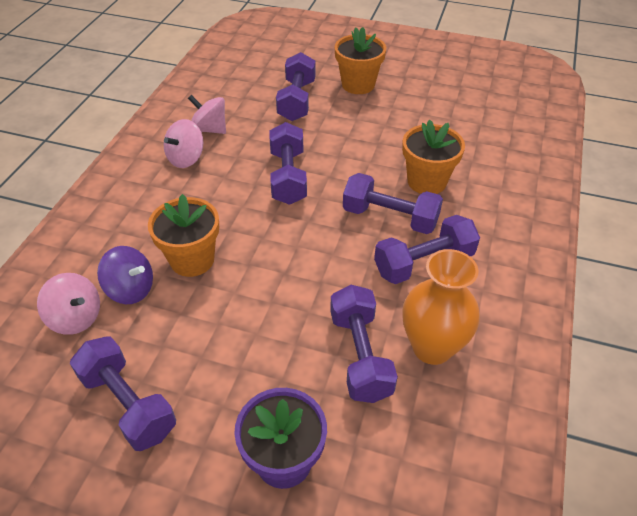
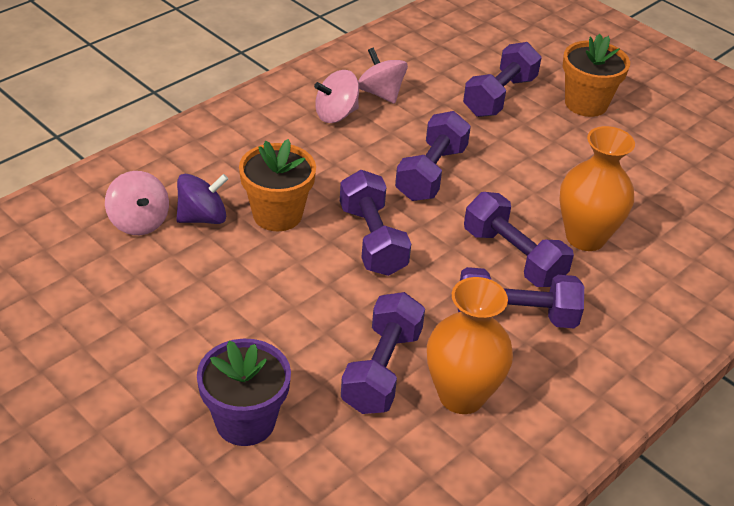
camera: 25 degrees right, 5 degrees down
(128, 404) = (140, 313): purple dumbbell -> purple dumbbell (372, 240)
(131, 289) = (203, 217): purple spinning top -> purple spinning top turned 75 degrees counterclockwise
(426, 181) = (585, 237): orange flower pot -> orange vase

